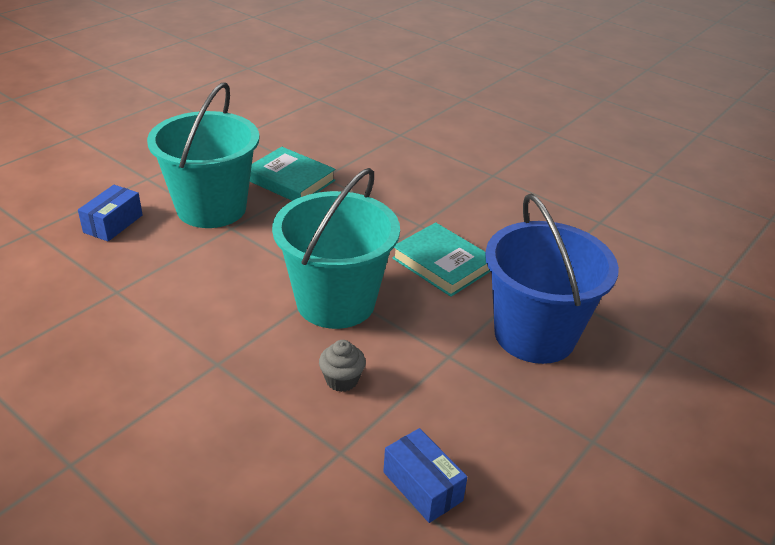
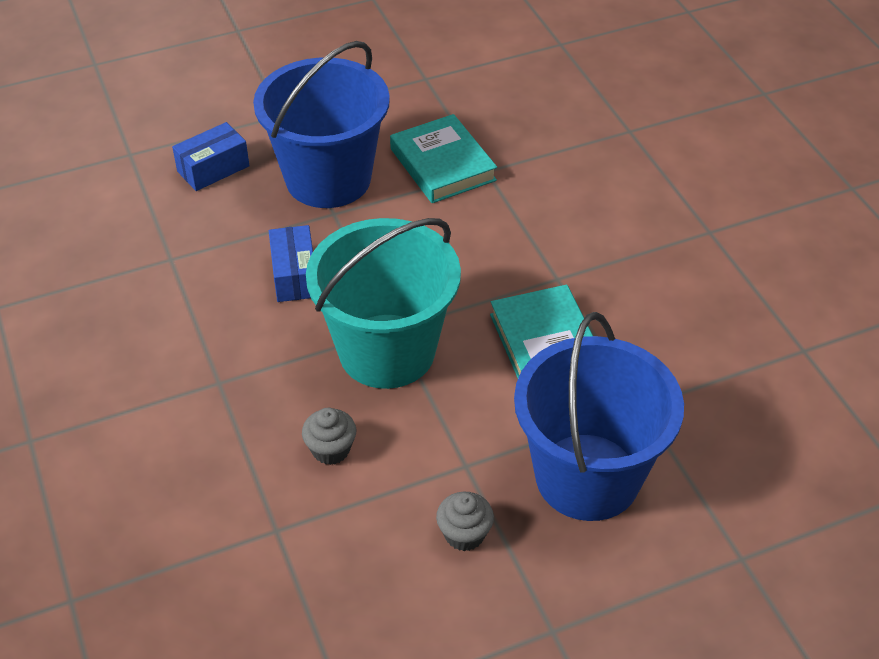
camera: 30 degrees right, 10 degrees up
(211, 208) = (328, 179): turquoise bucket -> blue bucket
(422, 486) = (332, 601): blue box -> blue box (294, 275)
(483, 401) = (464, 534): none -> grey cupcake

